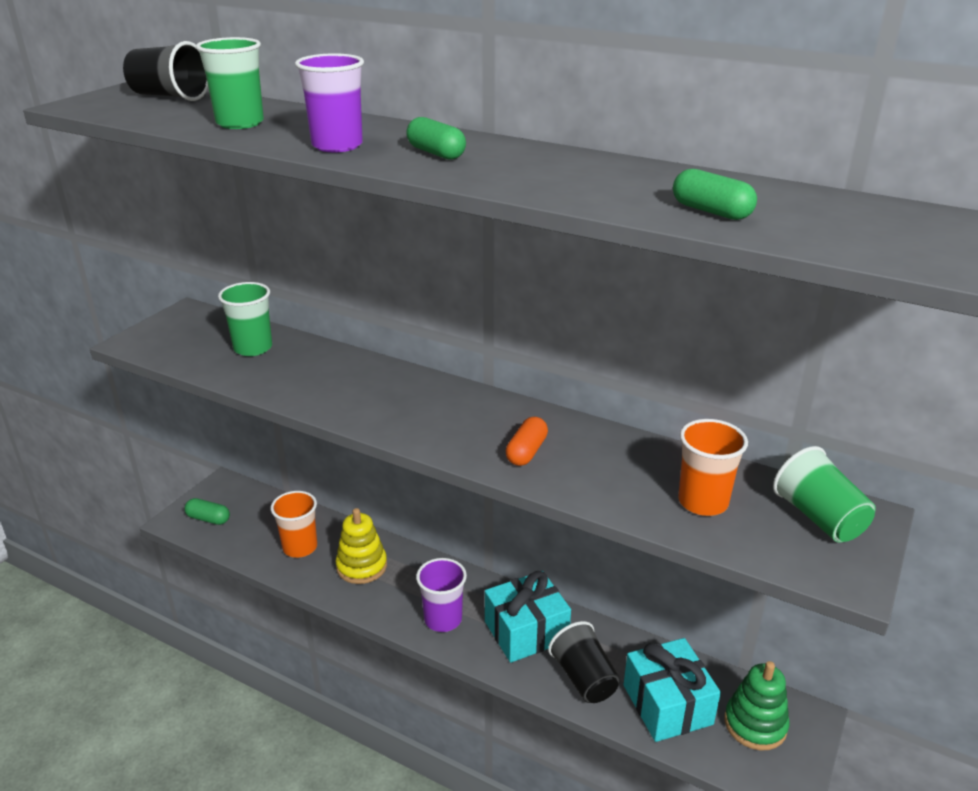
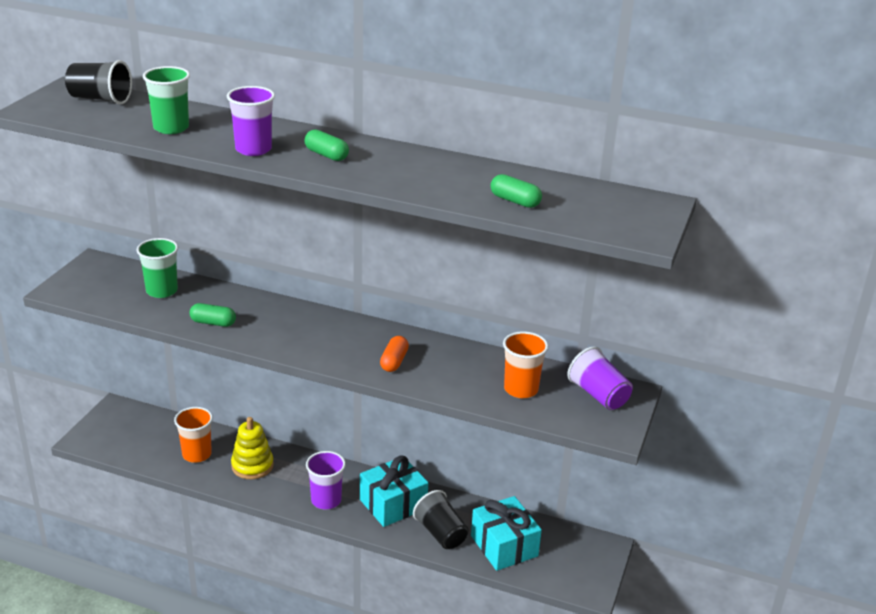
camera: 10 degrees left, 0 degrees up
(208, 519) = (111, 437): green capsule -> green capsule (213, 323)
(755, 724) = (568, 553): green stacking toy -> none
(819, 518) = (598, 395): green cup -> purple cup

